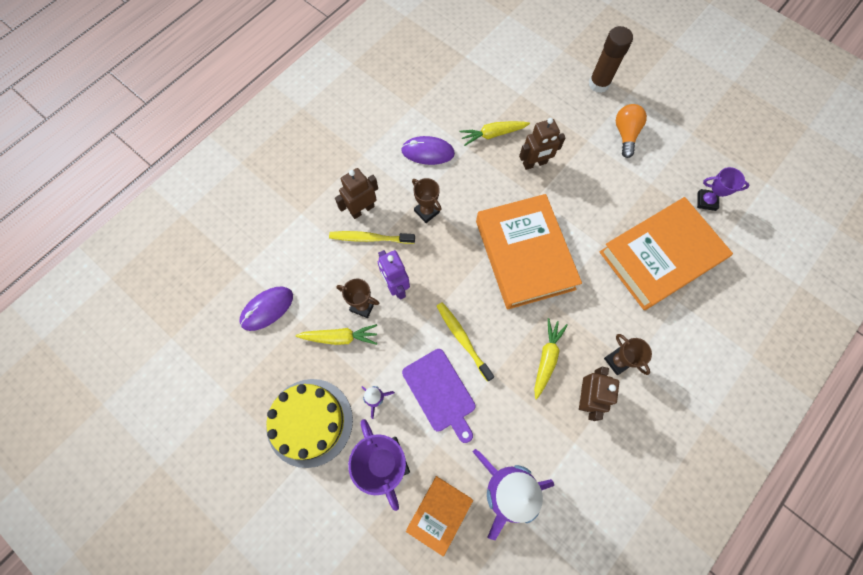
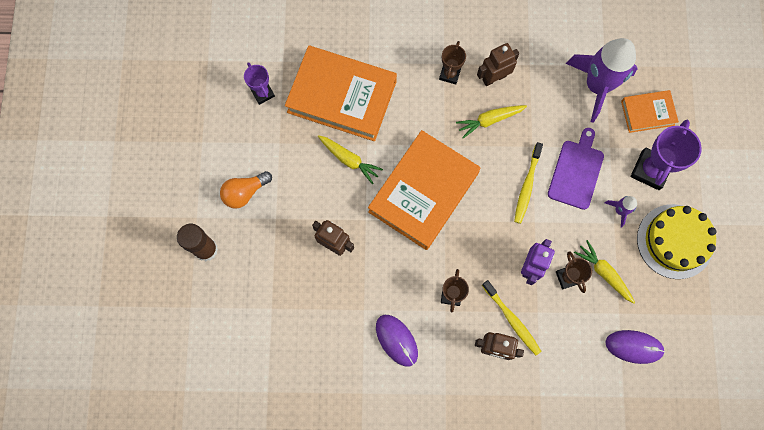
camera: 130 degrees left, 5 degrees up
(492, 134) = (334, 300): yellow carrot -> yellow carrot (349, 160)

